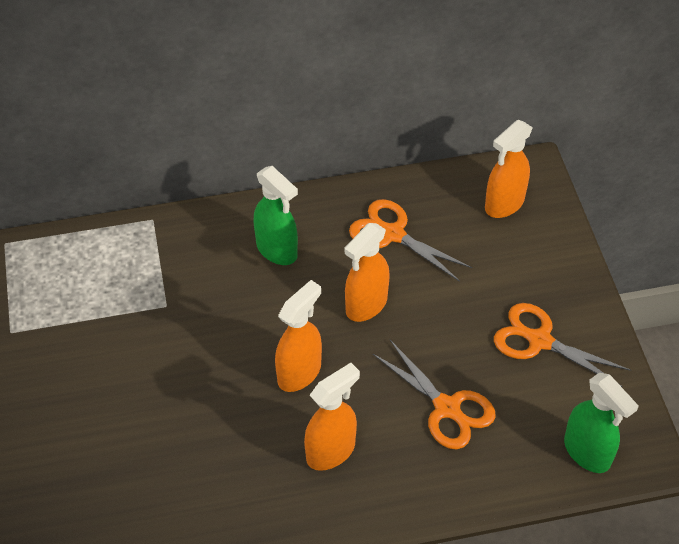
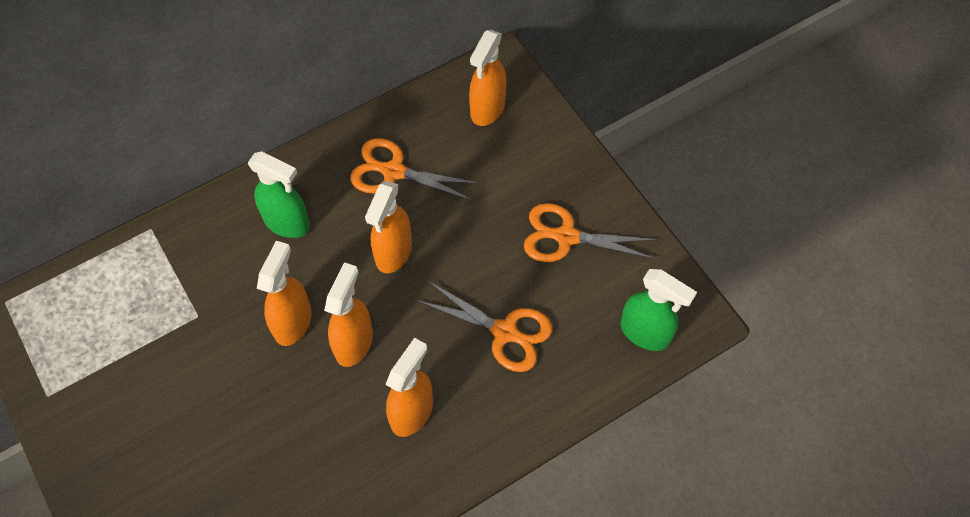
camera: 20 degrees left, 10 degrees up
(250, 337) = (293, 322): none -> orange spray bottle

